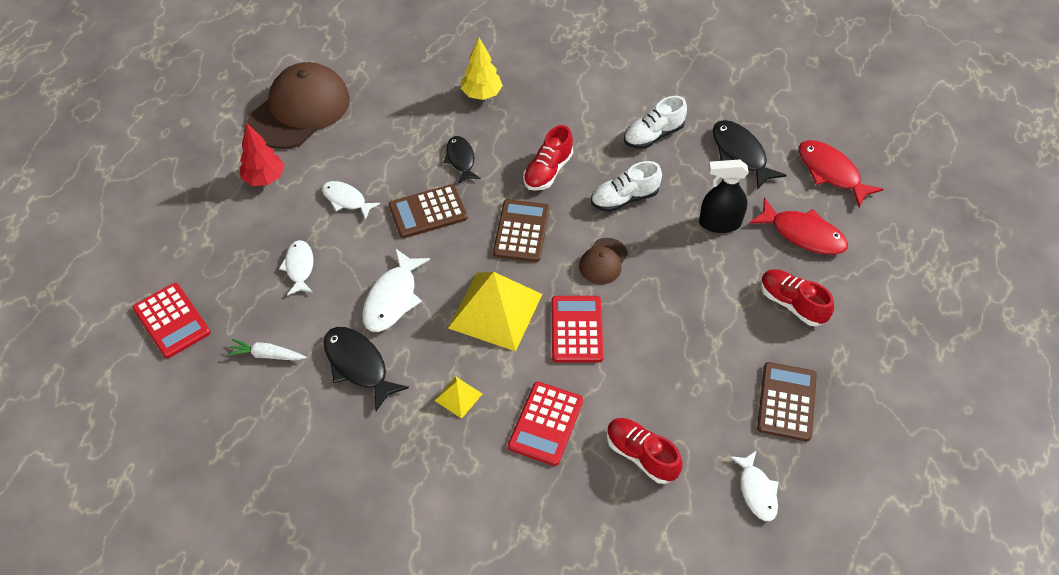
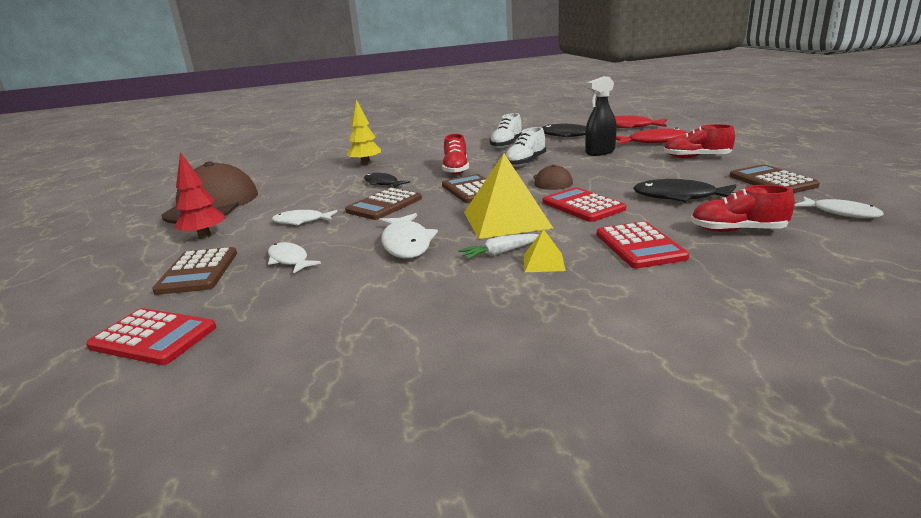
camera: 30 degrees left, 30 degrees down
(233, 243) = (198, 272): none -> brown calculator
(267, 355) = (306, 314): white carrot -> white carrot (500, 253)
(358, 365) = (420, 283): black fish -> black fish (680, 197)

